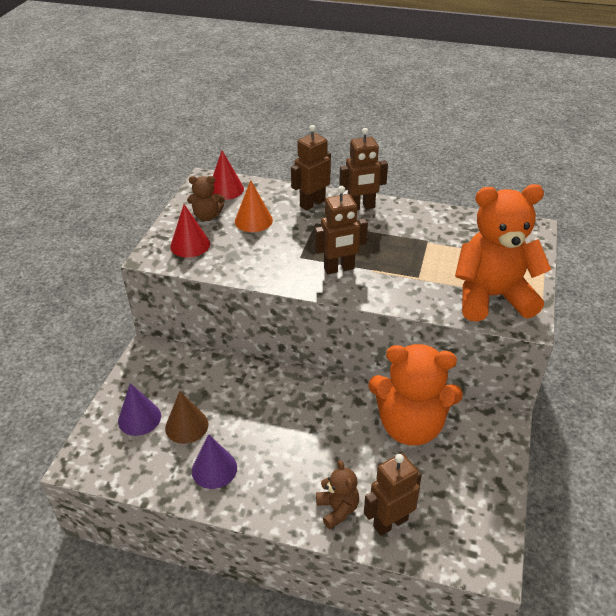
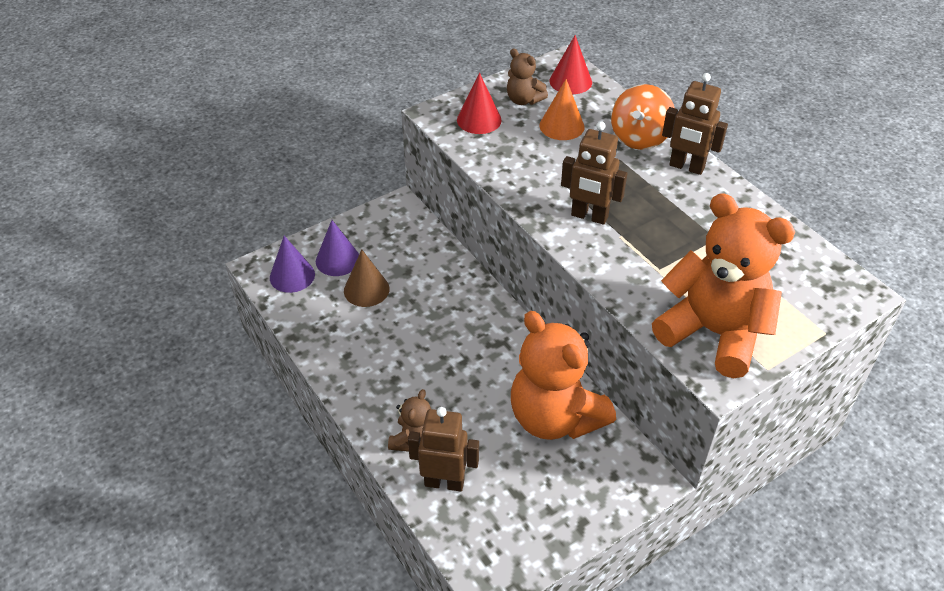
camera: 40 degrees right, 5 degrees up
(214, 469) = (352, 339): purple cone -> purple cone (292, 276)
(312, 203) = (639, 137): brown robot -> orange spinning top

